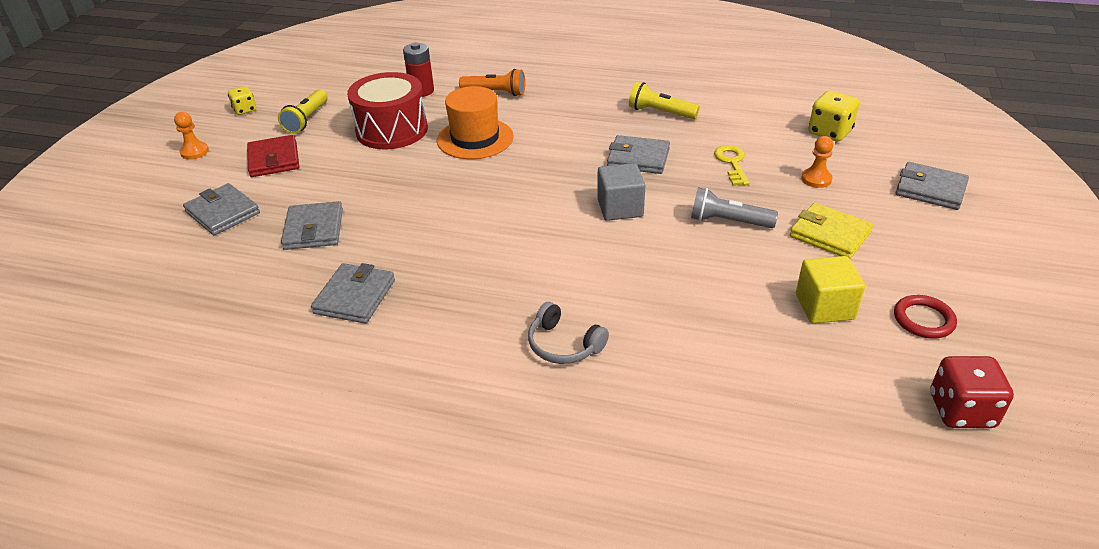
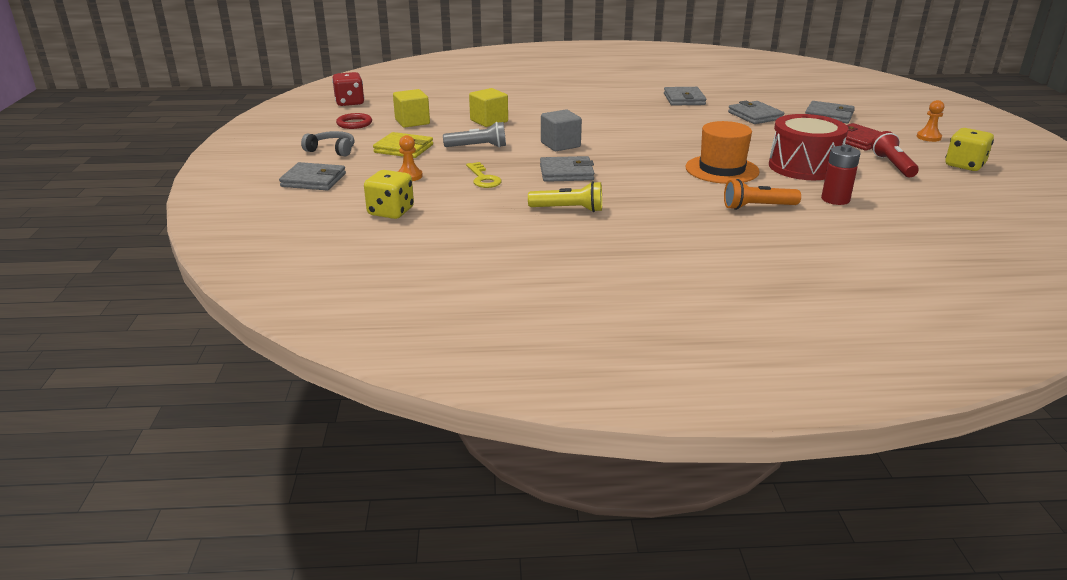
camera: 160 degrees right, 10 degrees down
(245, 110) = (964, 165): yellow dice -> yellow dice, size x1.61
(307, 119) = (892, 165): yellow flashlight -> red flashlight
(563, 345) = (554, 98): grey headphones -> grey headphones (332, 150)
(699, 286) = (489, 121): none -> yellow cube

